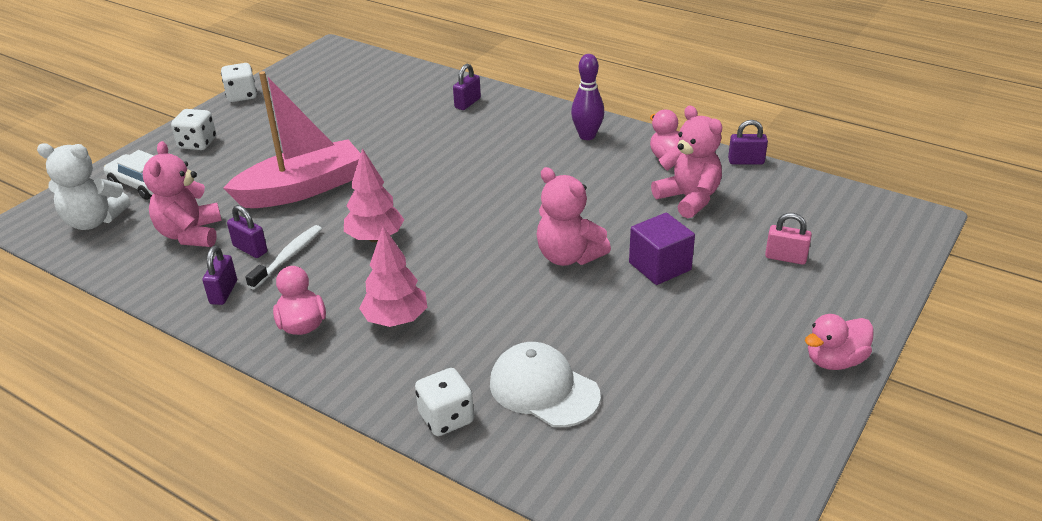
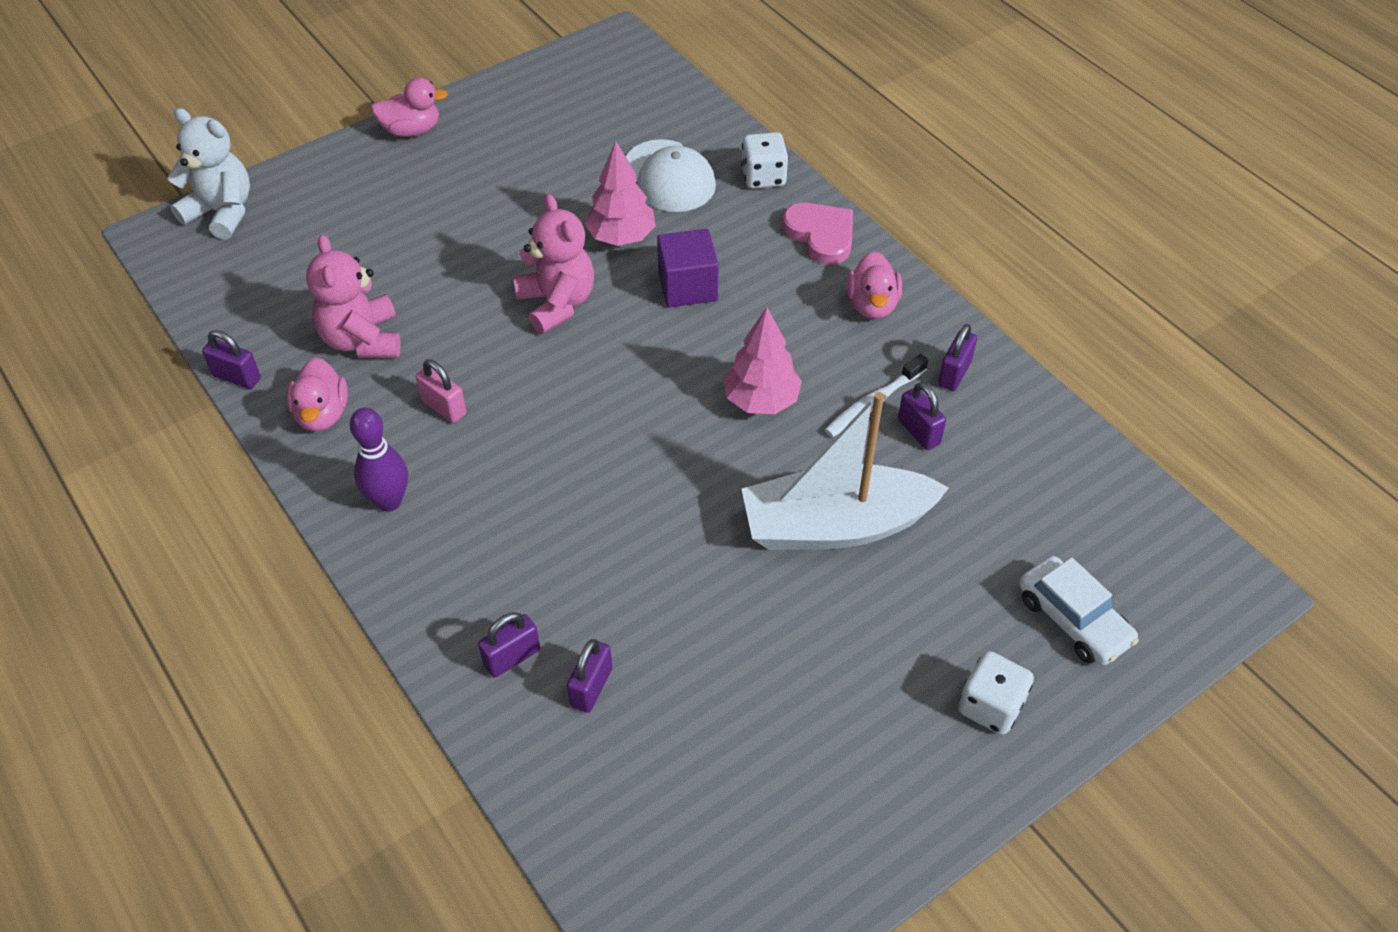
camera: 160 degrees left, 15 degrees up
(94, 221) = (1135, 557): white teddy bear -> white teddy bear (222, 212)
(190, 234) = (996, 484): pink teddy bear -> none
(242, 96) = (905, 849): white dice -> none
(302, 189) = (835, 525): pink boat -> white boat
(365, 373) = (821, 235): none -> pink heart
(396, 320) = (774, 282): pink tree -> pink tree (621, 237)
(419, 104) = (591, 687): none -> purple padlock
(660, 266) = (474, 262): purple cube -> purple cube (687, 286)
(785, 258) = (342, 233): pink padlock -> pink padlock (444, 407)

